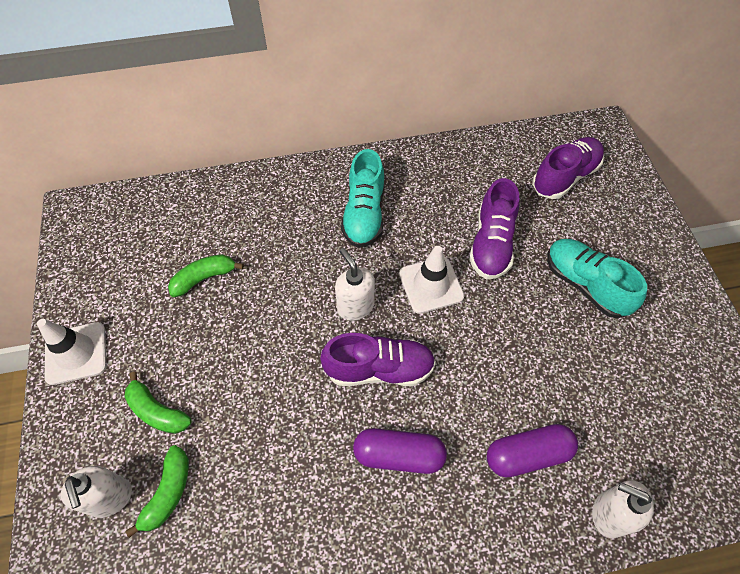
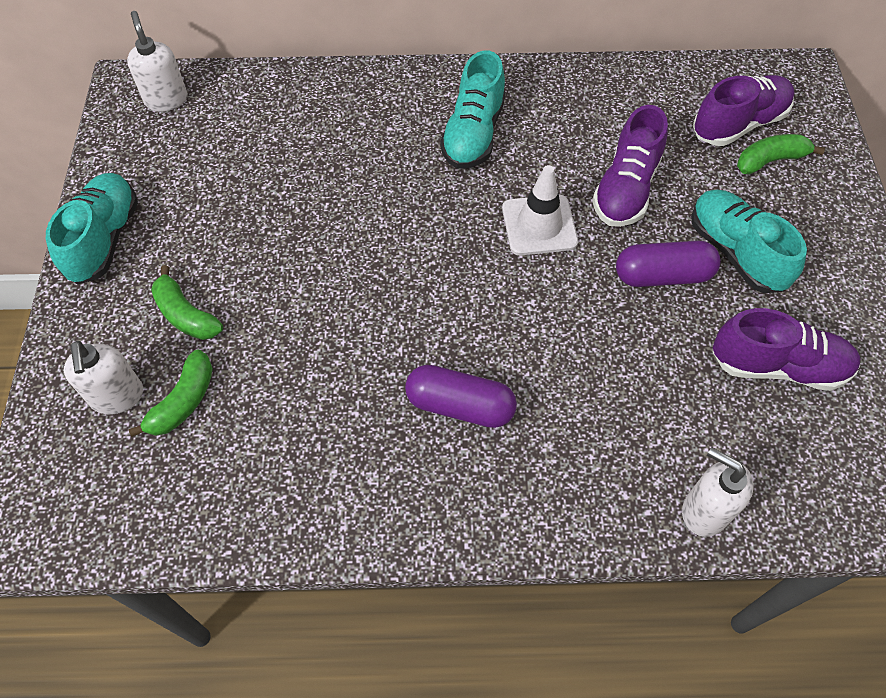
camera: 10 degrees right, 0 degrees up
(76, 353) = (104, 239): white traffic cone -> turquoise shoe
(204, 278) = (266, 179): green banana -> green banana (770, 160)
(355, 306) = (441, 236): white soap dispenser -> white soap dispenser (166, 99)
(379, 369) = (456, 309): purple shoe -> purple shoe (778, 366)
(527, 454) = (617, 430): purple capsule -> purple capsule (662, 275)

